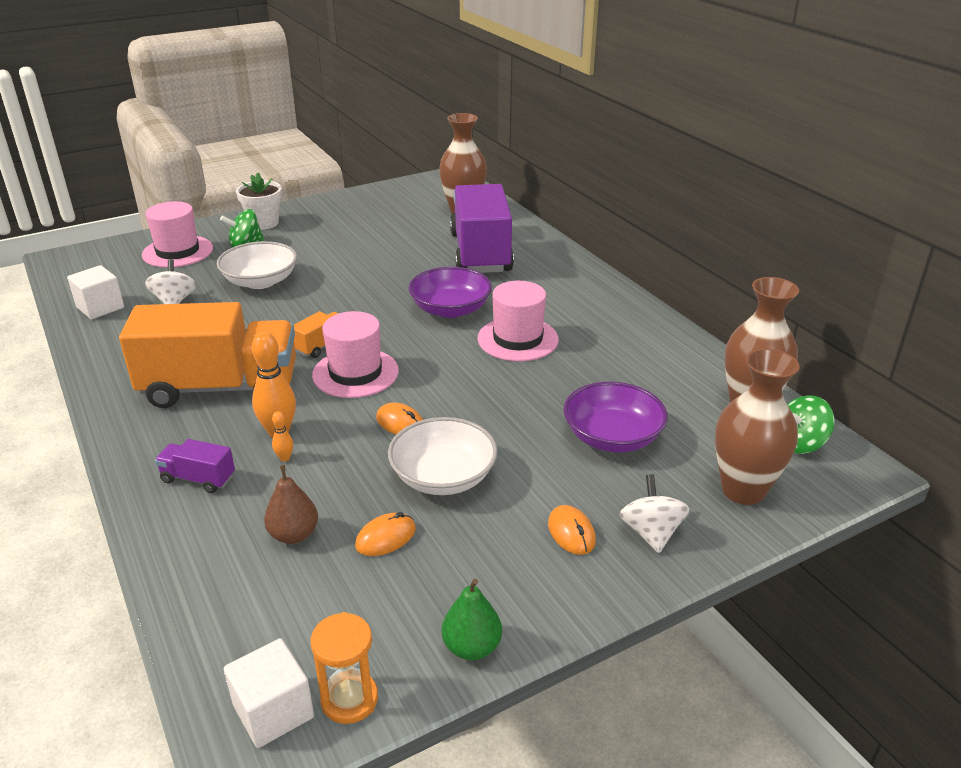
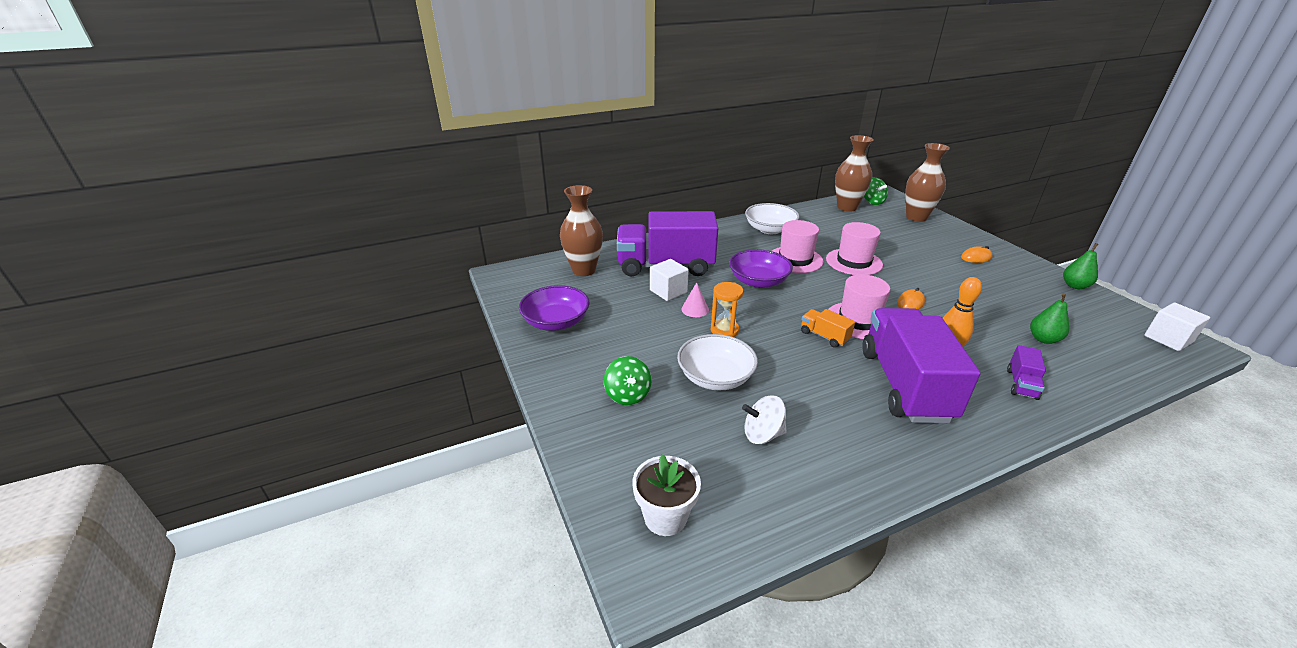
camera: 85 degrees left, 0 degrees up
(100, 307) = (783, 498): white cube -> white cube (668, 291)
(177, 252) = (639, 449): pink hat -> pink hat (854, 262)
(221, 388) = (905, 385): orange truck -> purple truck
(264, 223) = (574, 385): white flower pot -> white flower pot (665, 517)
(285, 458) = (974, 347): orange bowling pin -> none
(294, 535) = (1043, 339): brown pear -> green pear
(349, 699) = (1138, 318): orange hourglass -> orange hourglass (724, 330)
(383, 270) = (695, 309): none -> pink cone
(385, 537) = (1020, 308): orange mouse -> none
(443, 477) = (955, 289): white bowl -> white bowl (770, 229)
(612, 437) = (890, 241): purple bowl -> purple bowl (556, 322)
(651, 533) = (962, 239): white spinning top -> none

